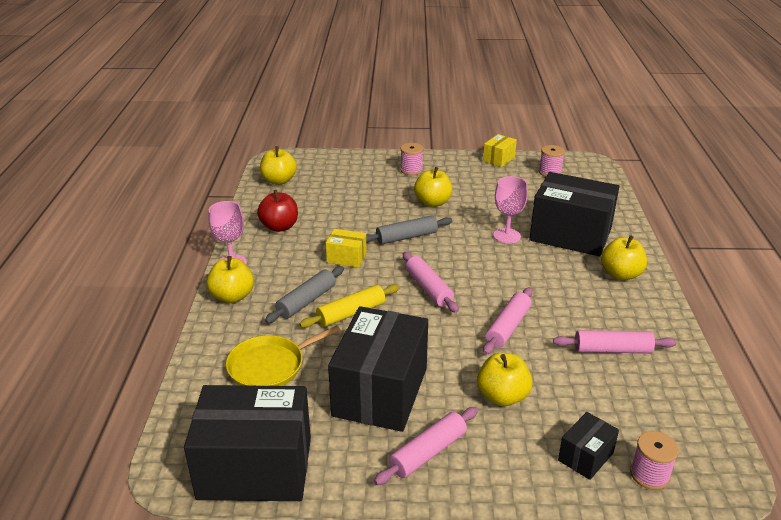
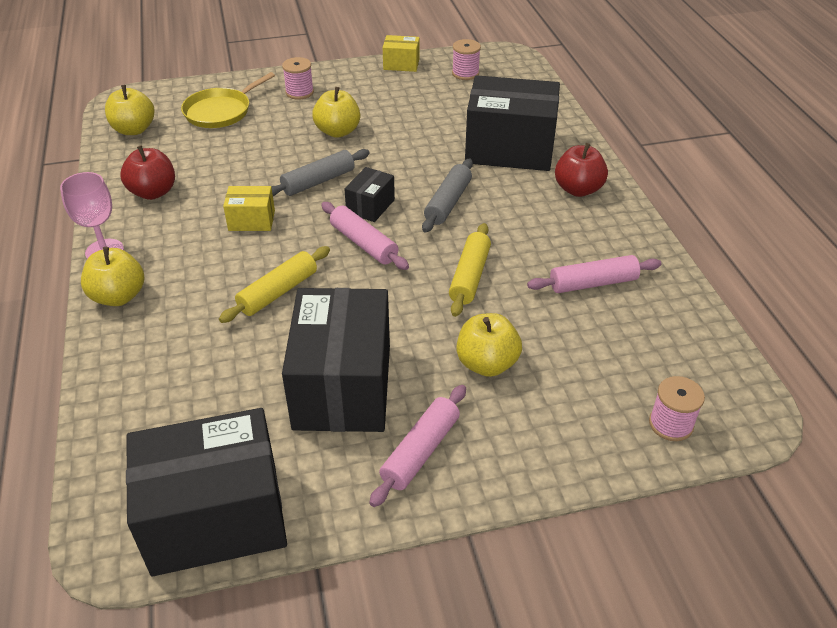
camera: 15 degrees left, 10 degrees up
(270, 366) = (195, 380): yellow pan -> yellow pan (220, 111)
(306, 301) = (217, 286): grey rolling pin -> grey rolling pin (448, 202)
(498, 159) = (401, 64): yellow box -> yellow box turned 75 degrees clockwise
(507, 236) = (437, 161): pink goblet -> none
(508, 327) = (470, 276): pink rolling pin -> yellow rolling pin
(585, 456) = (598, 417): black box -> black box (370, 206)
(621, 274) = (578, 189): yellow apple -> red apple

